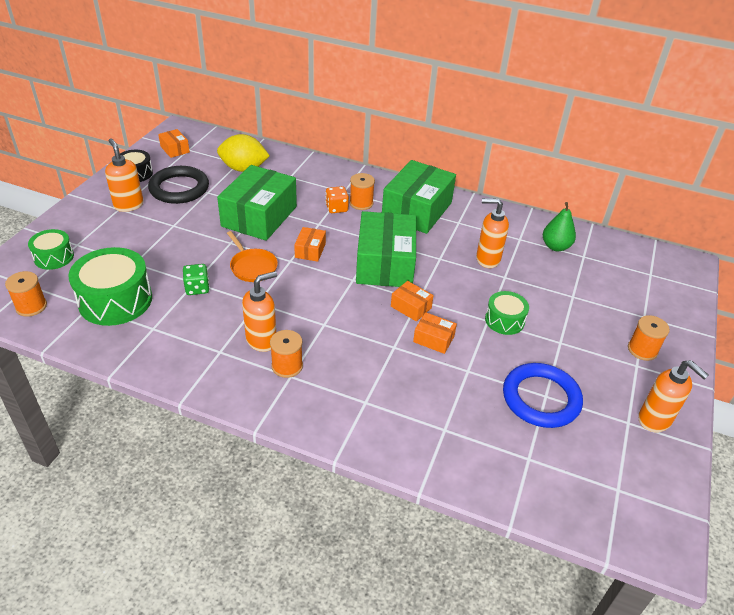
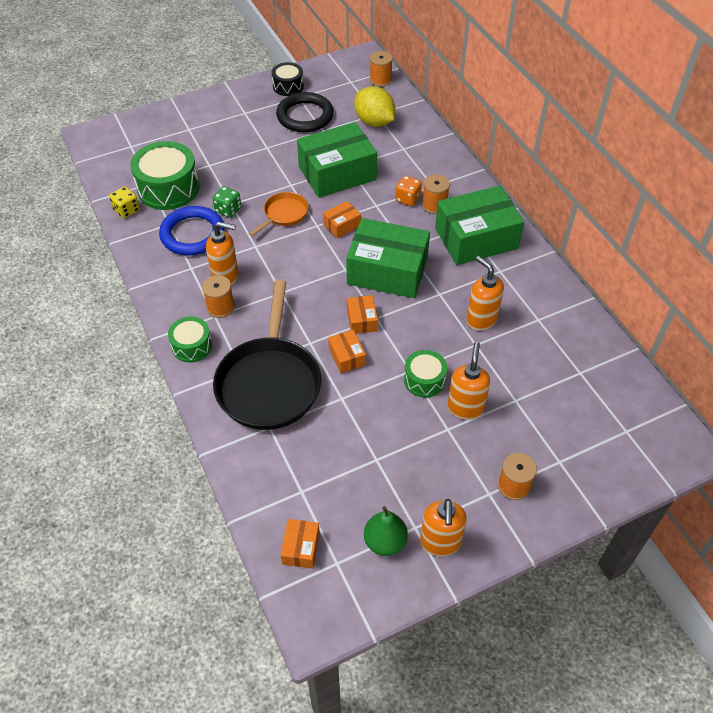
camera: 45 degrees right, 10 degrees up
(31, 306) = (117, 163): orange spool -> orange spool (380, 80)
(54, 257) = (165, 132): green drum -> green drum (192, 346)
(92, 340) = (126, 210): none -> yellow dice
(128, 205) = (254, 113): orange soap dispenser -> orange soap dispenser (465, 408)
(175, 149) = (340, 76): orange box -> orange box (301, 548)
(252, 266) = (284, 214): orange pan -> orange pan turned 150 degrees counterclockwise
(385, 263) = (387, 271): green box -> green box turned 60 degrees clockwise
(401, 396) = (269, 382): none -> black pan
(541, 398) = (369, 458): blue ring -> blue ring (192, 234)
(555, 246) = (564, 347): green pear -> green pear (385, 542)

